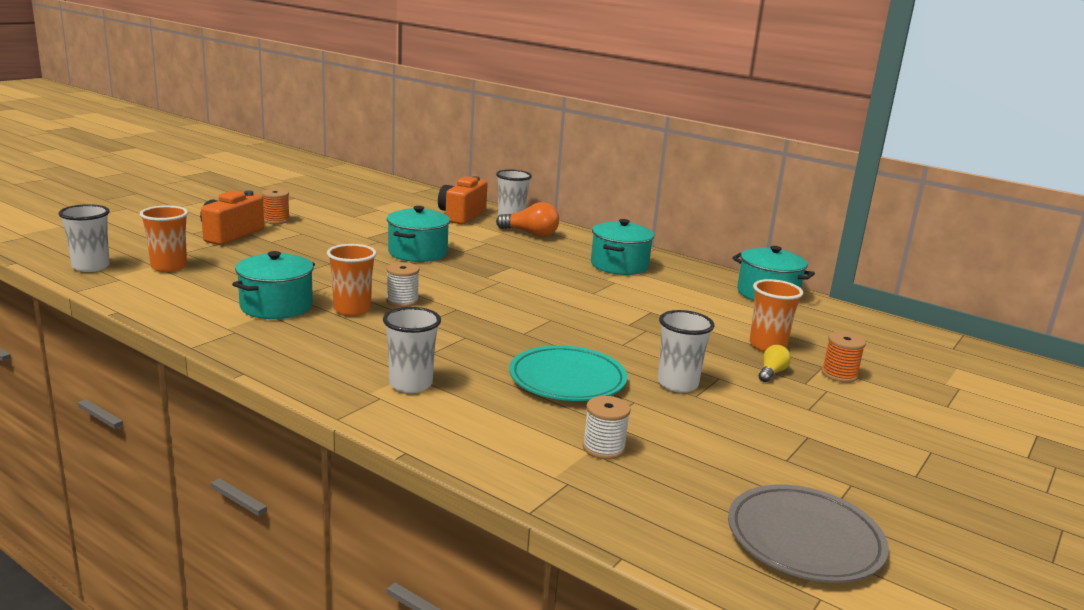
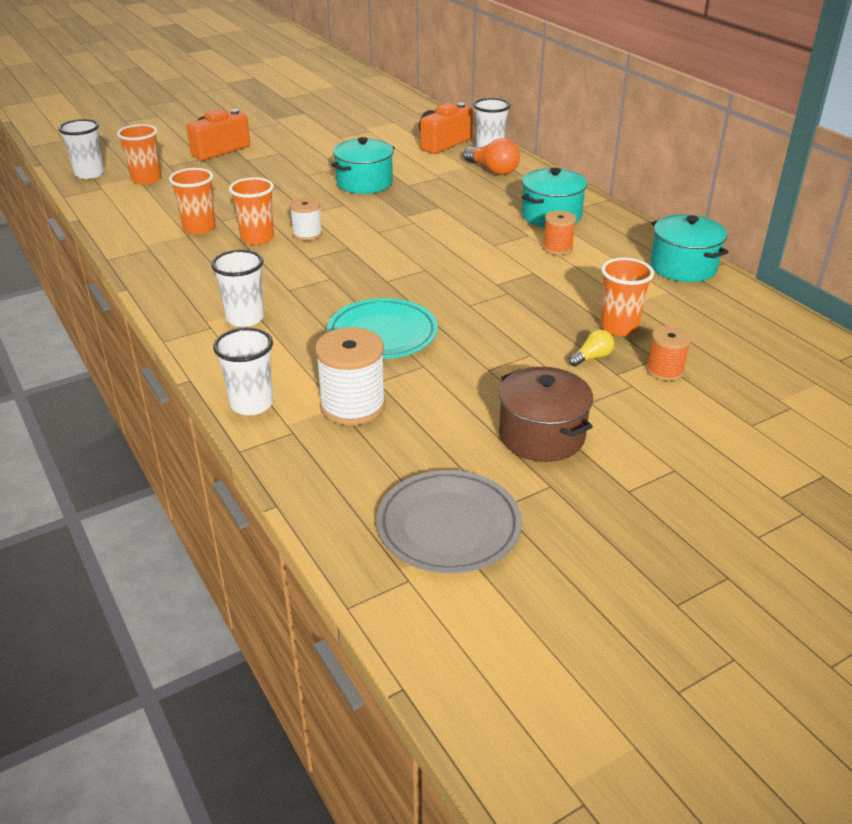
camera: 25 degrees right, 15 degrees up
(276, 220) = (268, 137): orange spool -> orange spool (557, 248)
(276, 306) = (199, 228): turquoise pot -> orange cup
(603, 448) = (353, 406): white spool -> white spool, size x1.67
(677, 384) = (482, 355): white cup -> white cup (251, 404)
(799, 443) = (541, 435): none -> brown pot

